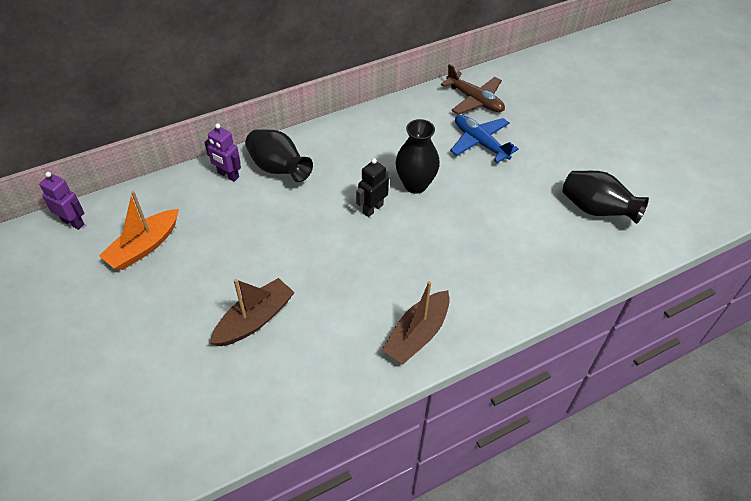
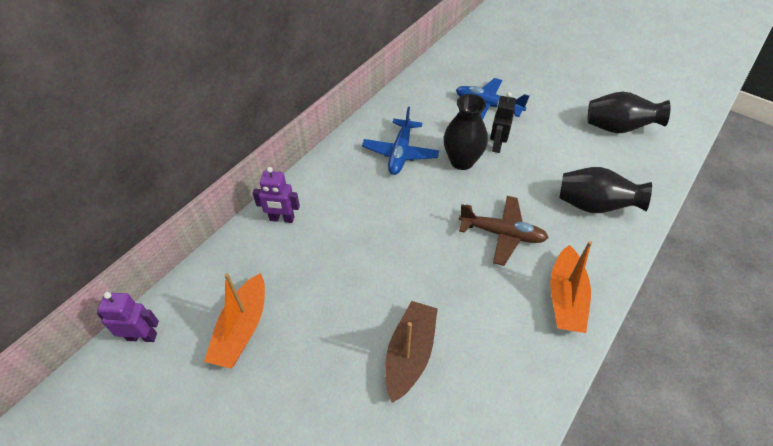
camera: 25 degrees left, 0 degrees up
(278, 169) = (327, 194): black vase -> black vase (594, 206)
(365, 157) = (400, 153): none -> blue plane
(372, 209) = (441, 197): black robot -> black robot (497, 145)
(417, 334) = (565, 298): brown boat -> orange boat
(474, 100) = (456, 72): brown plane -> brown plane (502, 234)

